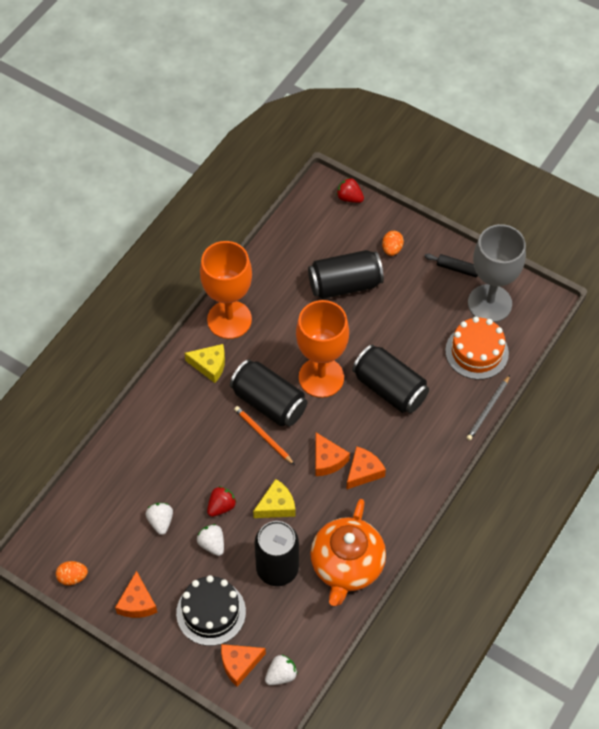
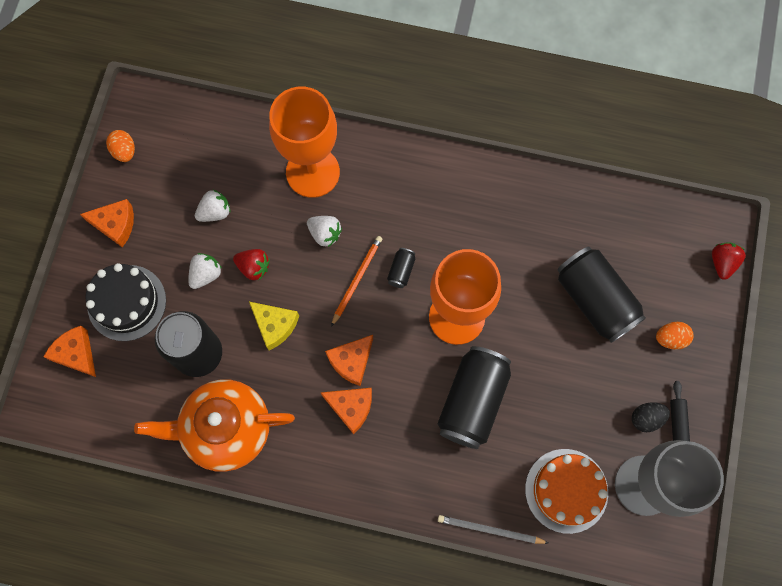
camera: 70 degrees right, 15 degrees up
(137, 603) = (115, 224): orange cheese -> orange cheese turned 150 degrees counterclockwise
(209, 365) = (424, 190): yellow cheese -> none
(229, 319) = (492, 189): orange goblet -> orange goblet (312, 172)
(269, 403) = (401, 271): black can -> black can, size x0.42
(281, 675) = (76, 402): white strawberry -> white strawberry (325, 234)
(443, 285) = (646, 418): none -> black egg

